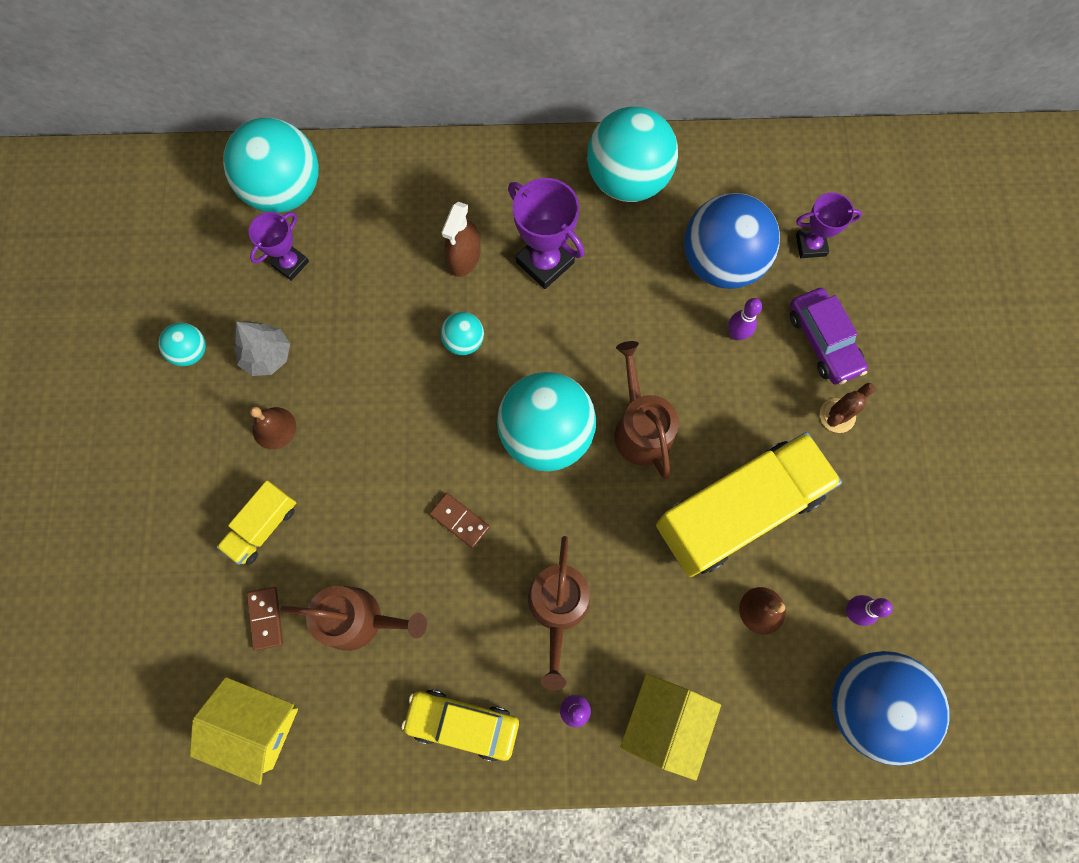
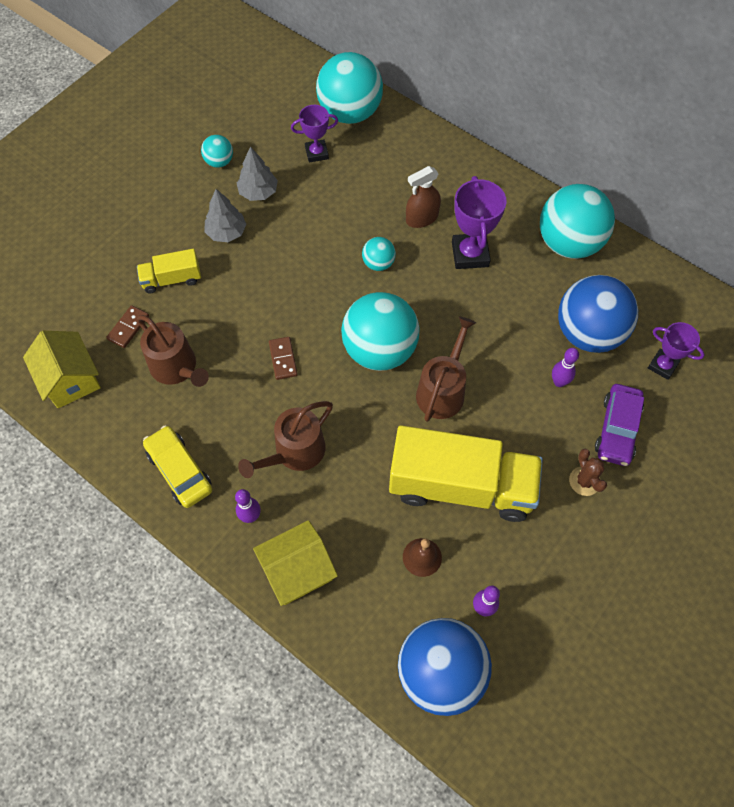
camera: 40 degrees right, 10 degrees down
(274, 428) = (226, 232): brown bell -> grey tree
(837, 415) = (584, 481): brown cactus -> brown cactus turned 75 degrees clockwise

